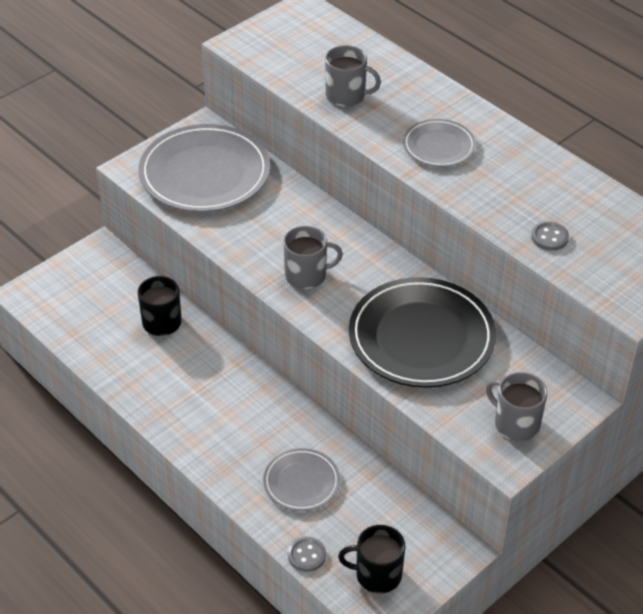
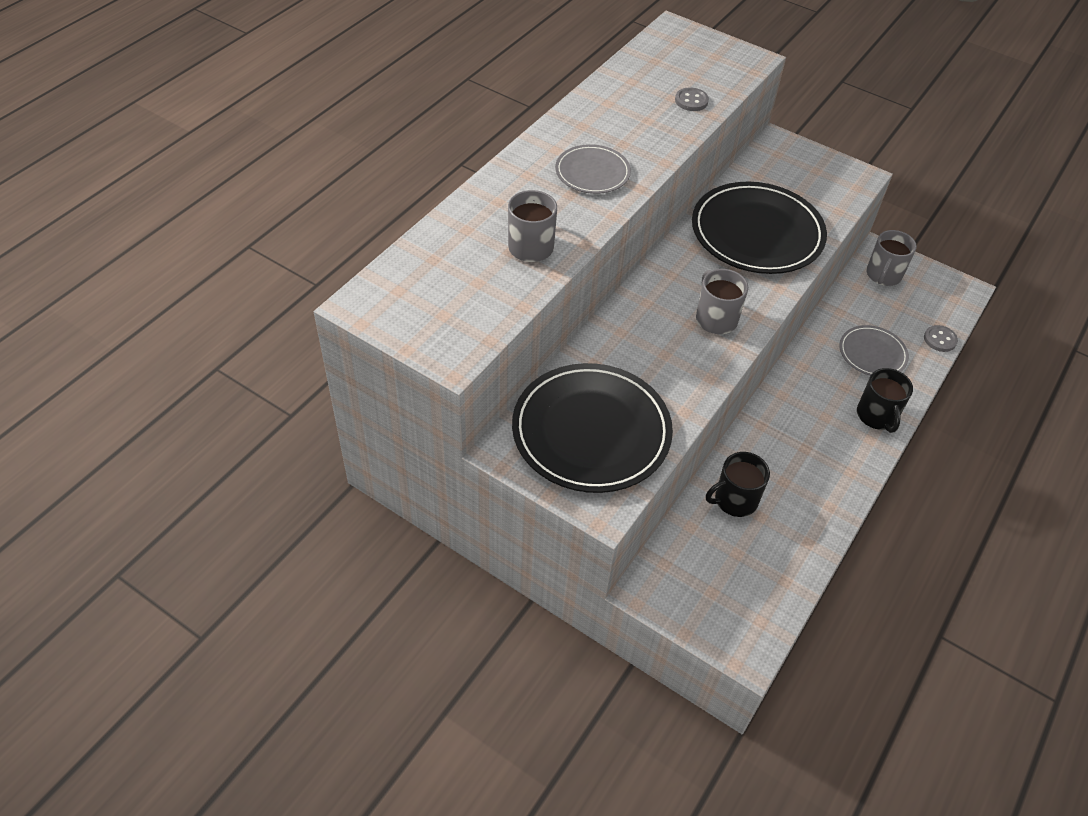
camera: 105 degrees left, 5 degrees up
(205, 173) = (591, 431): grey plate -> black plate
(377, 574) = (931, 296): black mug -> black mug (877, 416)
(515, 423) = (821, 174): grey mug -> grey mug (883, 275)

